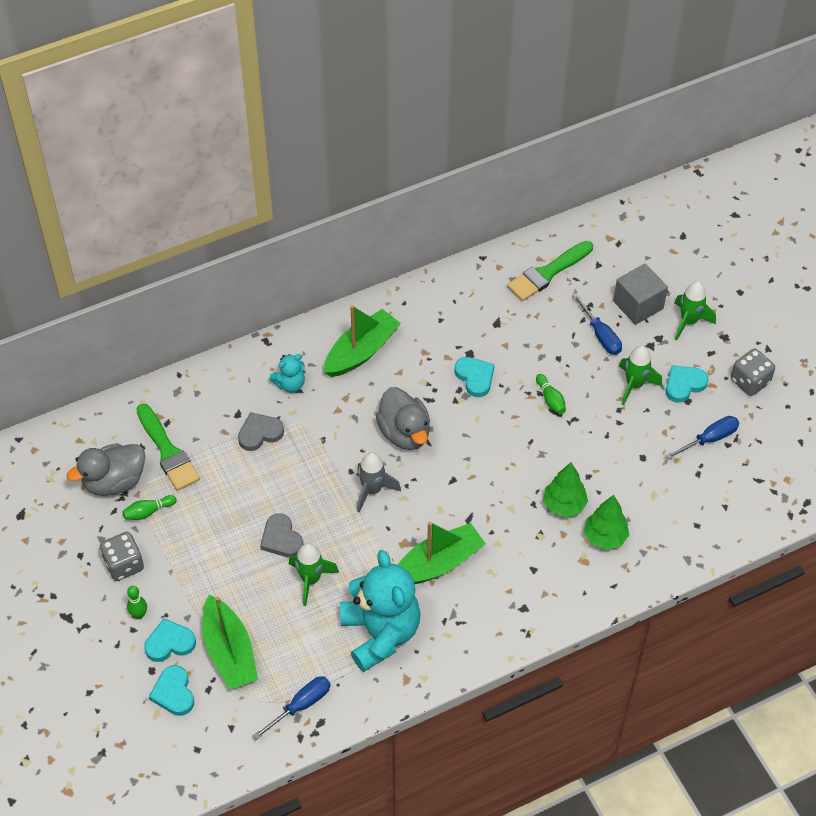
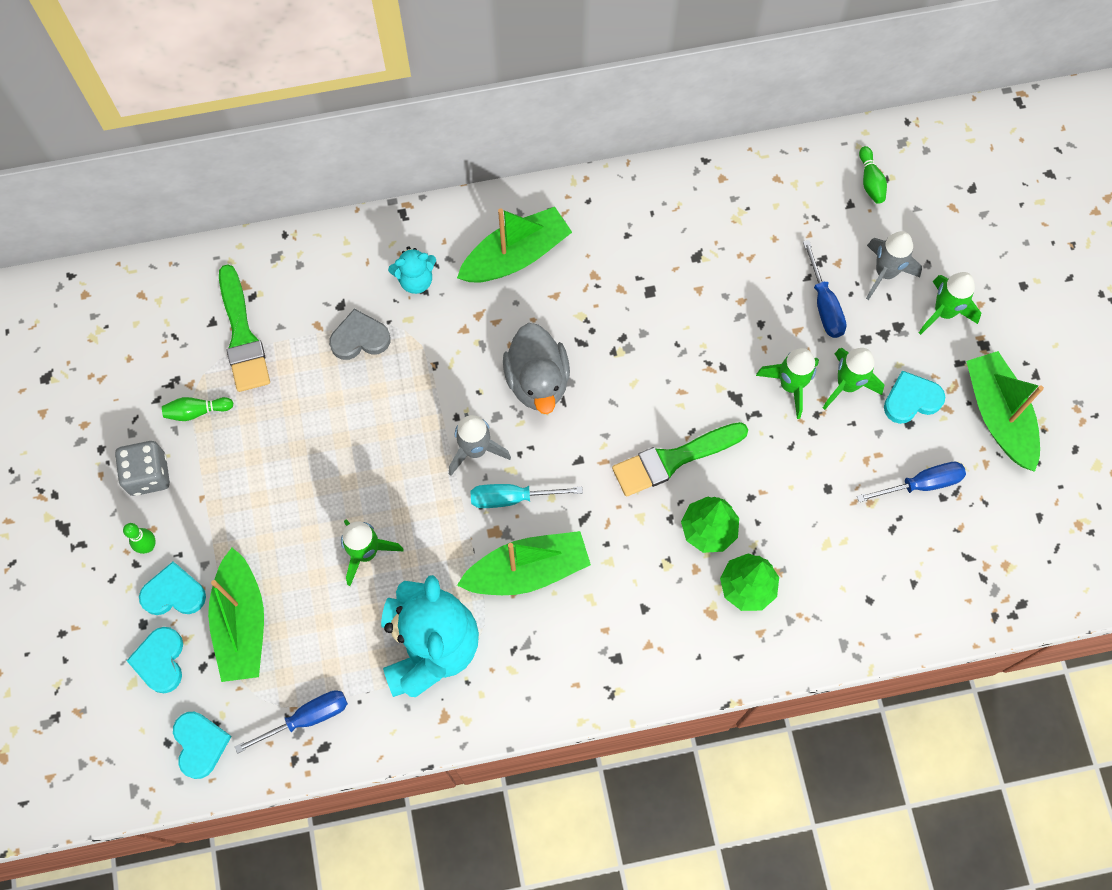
camera: 15 degrees right, 15 degrees up
(114, 481) = (167, 360): grey duck -> none
(281, 539) = (346, 488): grey heart -> none
(410, 517) = (512, 498): none -> turquoise screwdriver
(475, 377) = (647, 326): turquoise heart -> turquoise heart (200, 744)
(547, 273) = (781, 201): green brush -> green brush (673, 459)
(550, 399) = (734, 379): green bowling pin -> green bowling pin (870, 181)
(593, 394) = (790, 385): none -> green rocket
(638, 305) = (885, 273): grey cube -> grey rocket
(750, 381) = (998, 415): grey dice -> green boat

